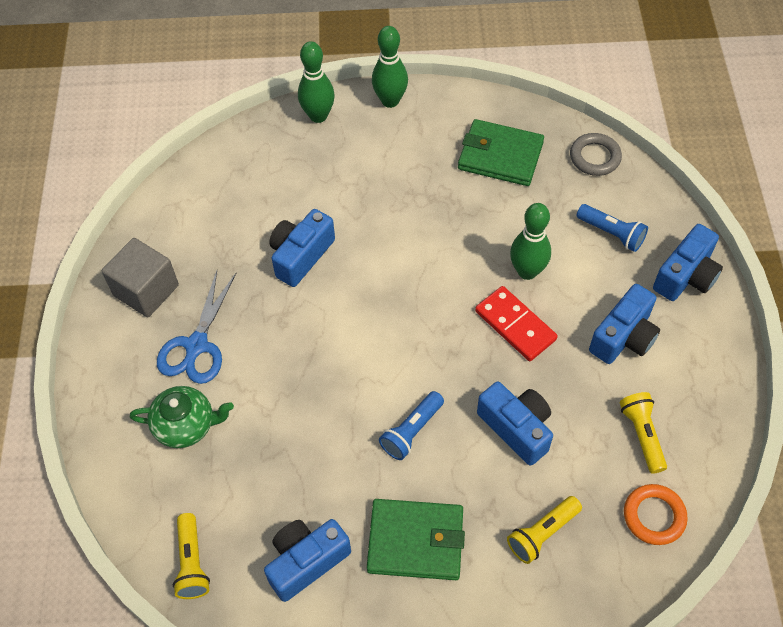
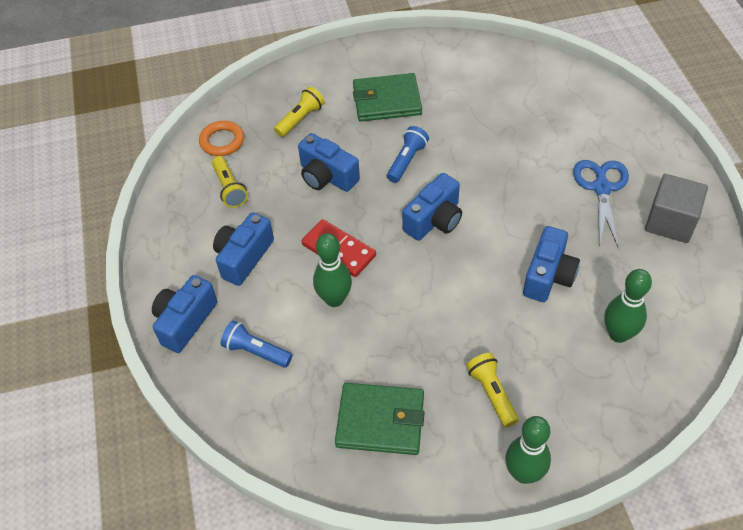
camera: 170 degrees right, 5 degrees down
(186, 425) = (578, 135): green teapot -> none
(192, 563) = (531, 66): yellow flashlight -> yellow flashlight (492, 393)
(306, 562) = (456, 79): blue camera -> blue camera (434, 220)
(318, 116) = (598, 436): green bowling pin -> green bowling pin (618, 334)
(595, 157) = (276, 438): grey ring -> none

